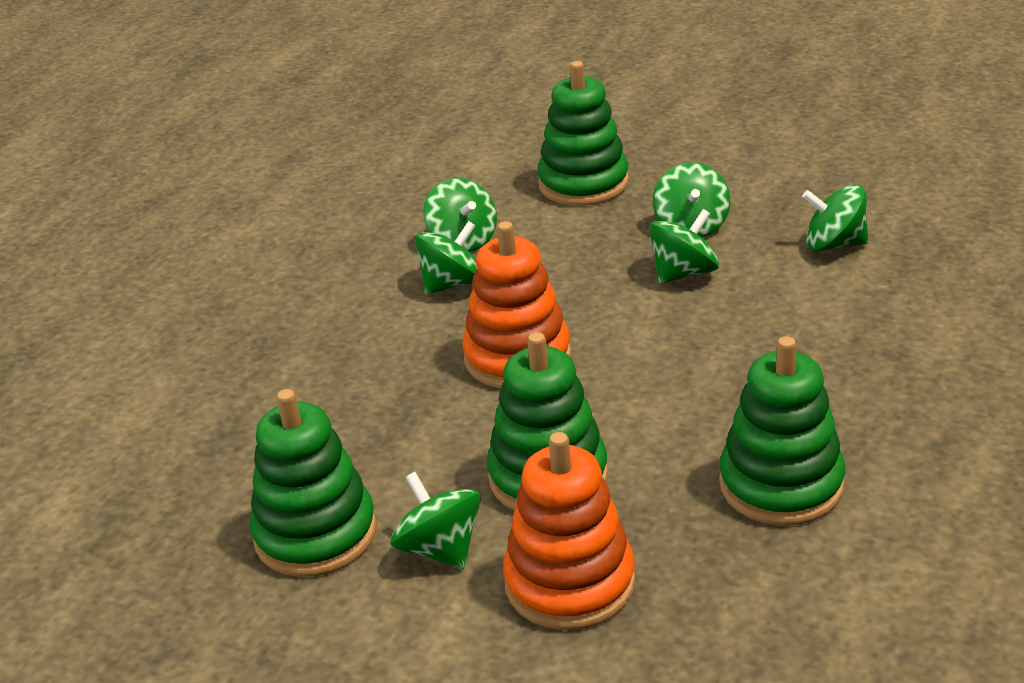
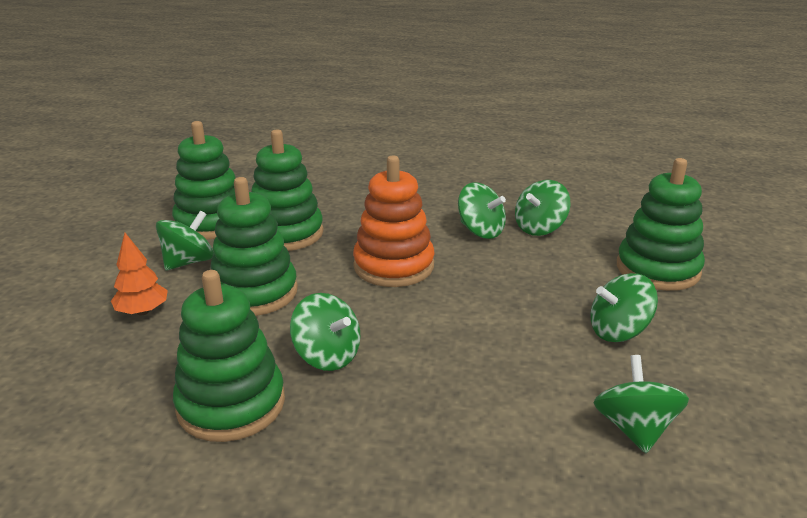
camera: 75 degrees right, 5 degrees down
(388, 452) = (286, 233): none -> green stacking toy
(570, 583) = (142, 312): orange stacking toy -> orange tree
(684, 273) = (536, 332): green spinning top -> green spinning top (327, 356)

